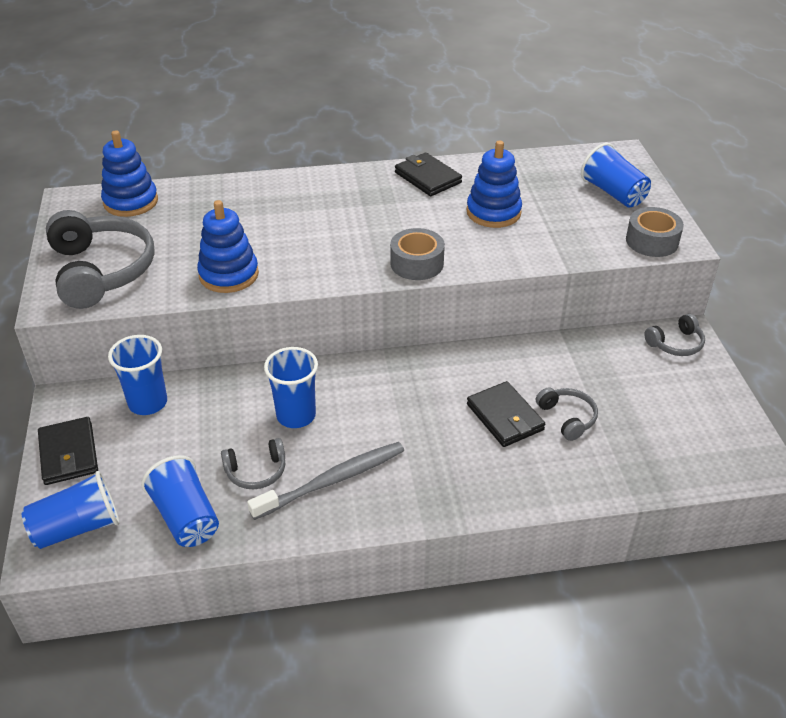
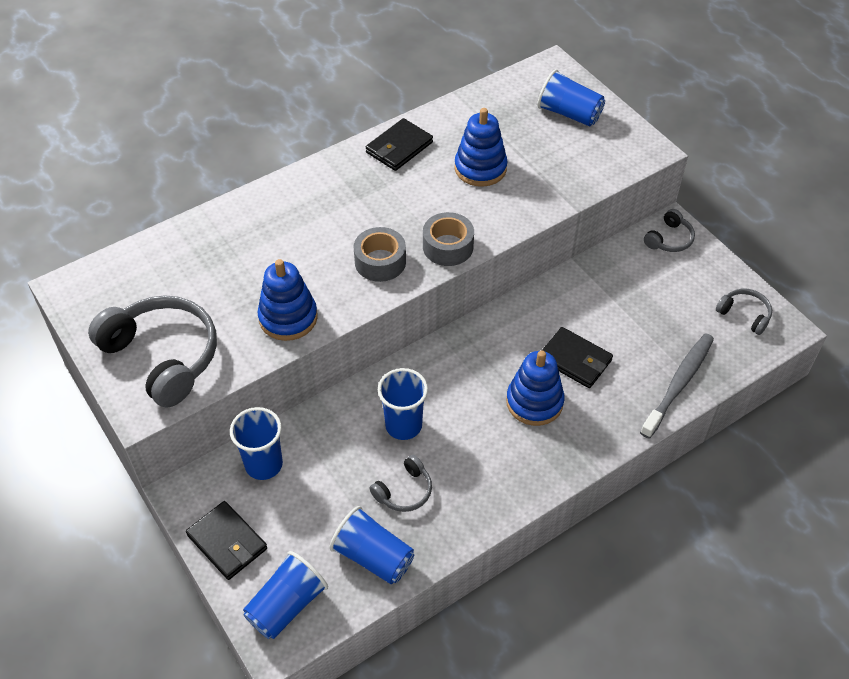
camera: 25 degrees left, 10 degrees up
(131, 202) = (132, 268): blue stacking toy -> blue stacking toy (534, 402)
(333, 480) = (473, 473): grey toothbrush -> grey toothbrush (679, 384)
(427, 177) = (399, 147): black wallet -> black wallet turned 75 degrees counterclockwise
(567, 418) = (623, 341): grey headphones -> grey headphones (744, 315)
(652, 241) = (627, 156): grey tape -> grey tape (380, 262)

